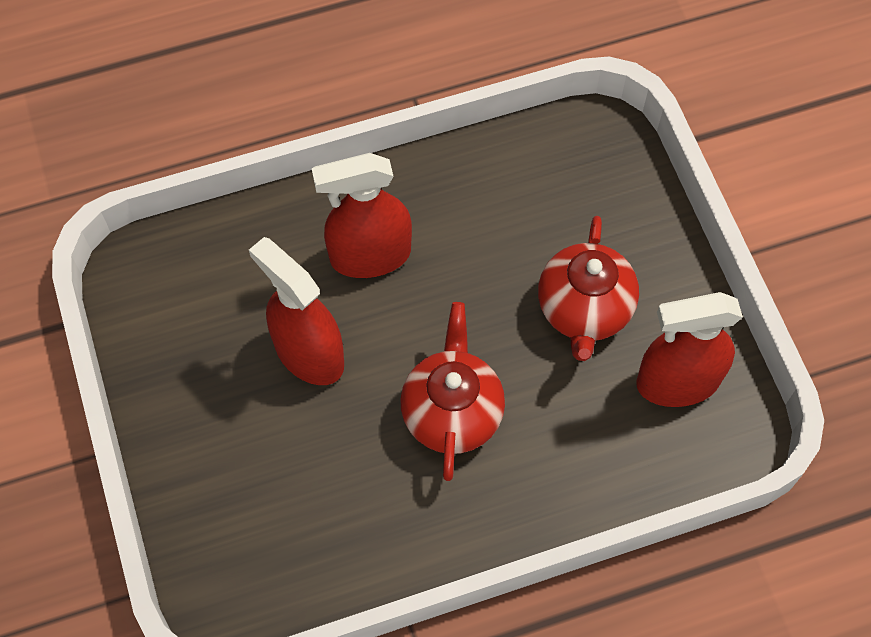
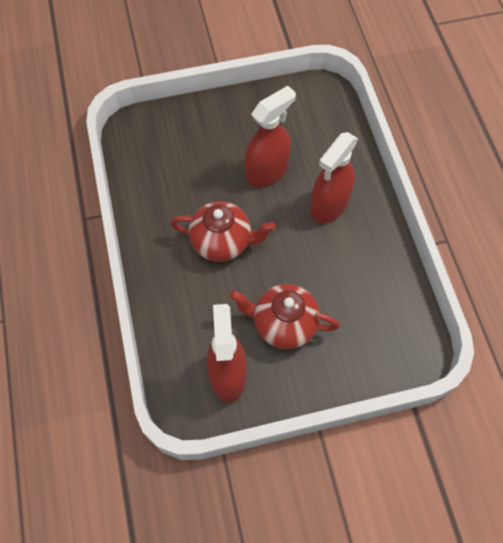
camera: 95 degrees right, 0 degrees up
(370, 255) = (329, 205): red spray bottle -> red spray bottle turned 135 degrees counterclockwise

